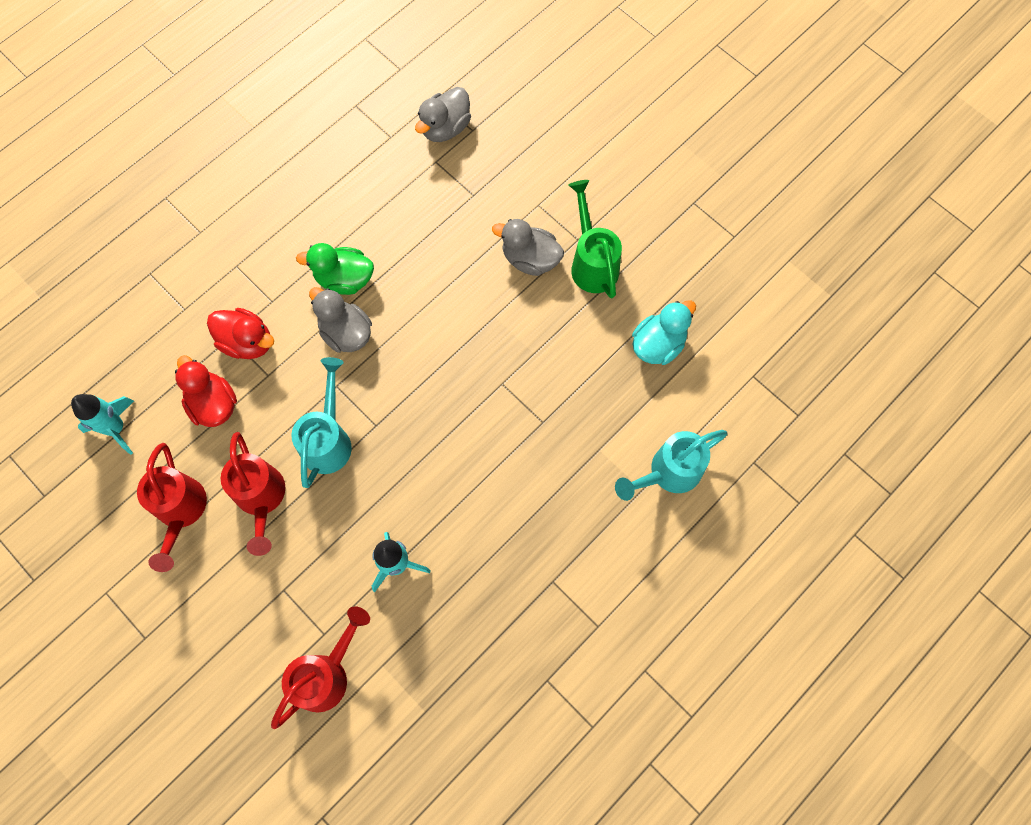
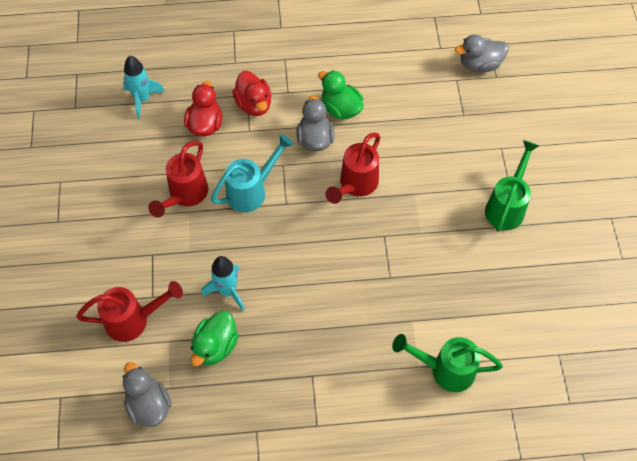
camera: 40 degrees right, 10 degrees down
(181, 512) = (136, 169): red watering can -> red watering can (355, 185)
(434, 631) = (215, 346): none -> green duck
(530, 259) = (467, 176): grey duck -> grey duck (149, 405)
(658, 344) = (508, 286): turquoise duck -> none
(668, 473) = (445, 369): turquoise watering can -> green watering can

